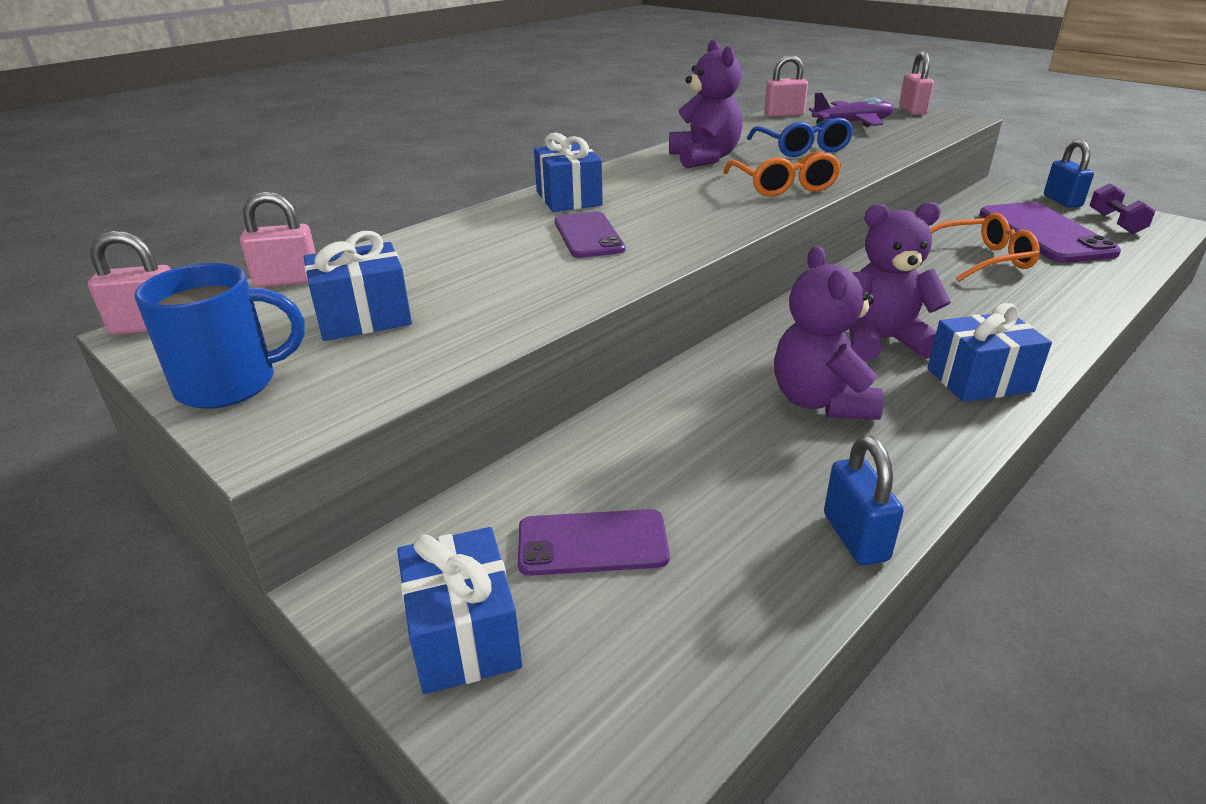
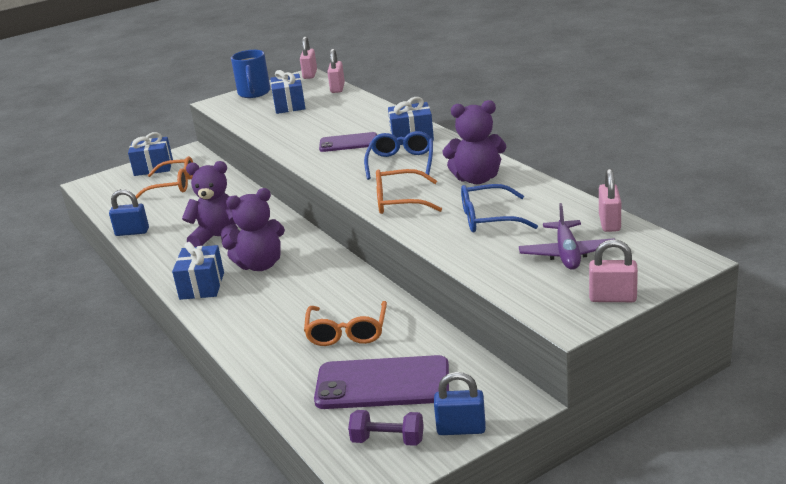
camera: 105 degrees right, 5 degrees down
(592, 543) = (173, 185): purple phone -> orange glasses
(663, 196) = (401, 162): none -> blue glasses
(882, 341) = (260, 265): purple teddy bear -> purple teddy bear turned 60 degrees clockwise

